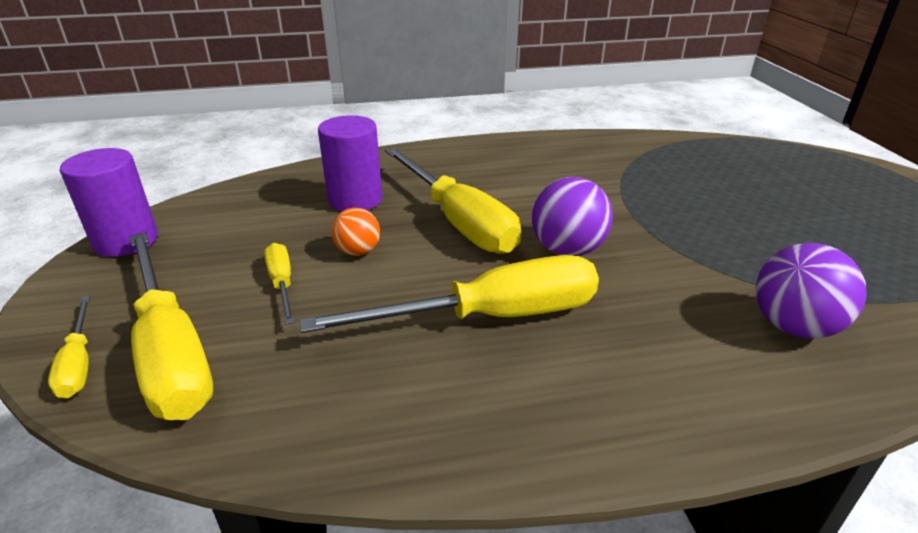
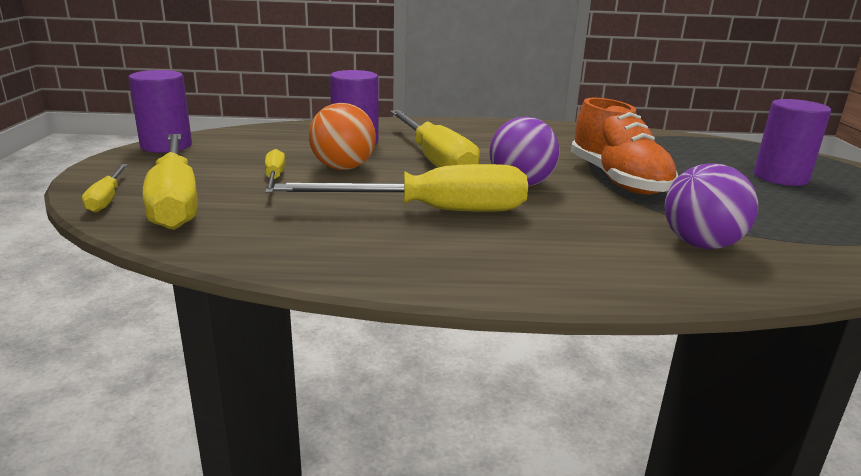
camera: 10 degrees right, 10 degrees down
(358, 251) = (343, 168): orange ball -> orange ball, size x1.64
(664, 226) = (618, 180): none -> orange shoe
(819, 196) = (780, 177): none -> purple cylinder

